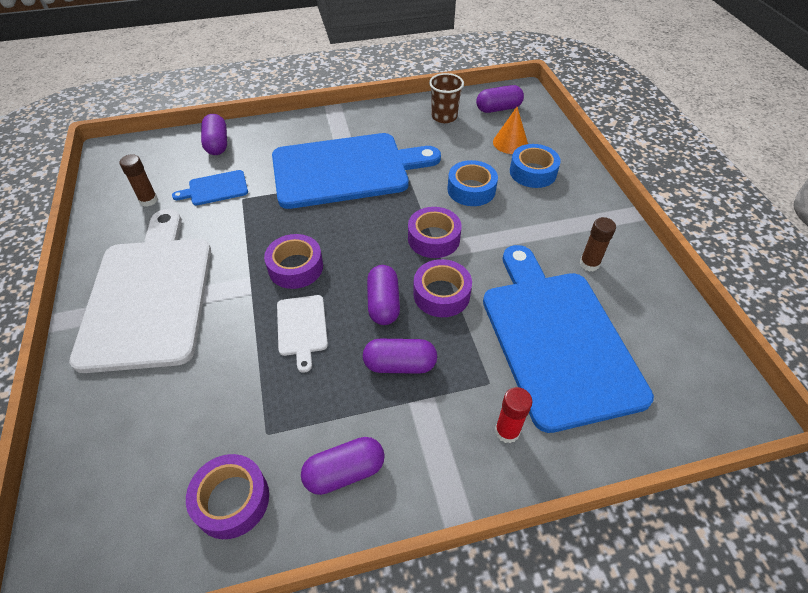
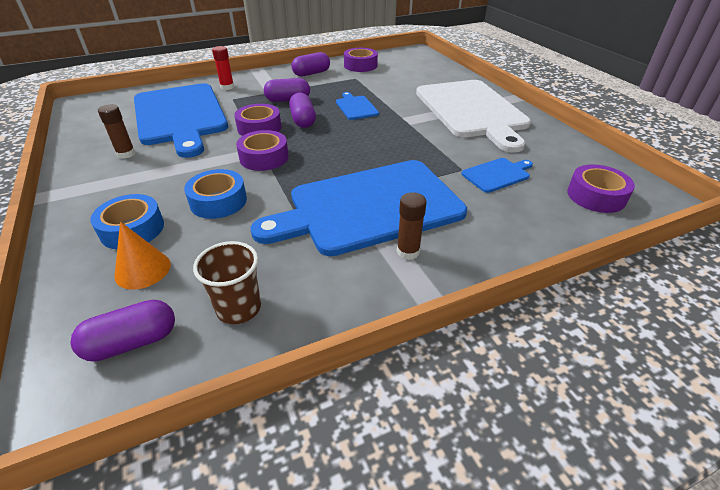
camera: 170 degrees right, 10 degrees down
(148, 200) = (549, 159): brown glue stick -> brown glue stick (408, 252)
(217, 144) = (549, 220): purple capsule -> none
(295, 267) = (377, 131): purple tape -> purple tape (596, 196)
(302, 328) = (356, 107): white cutting board -> blue cutting board

